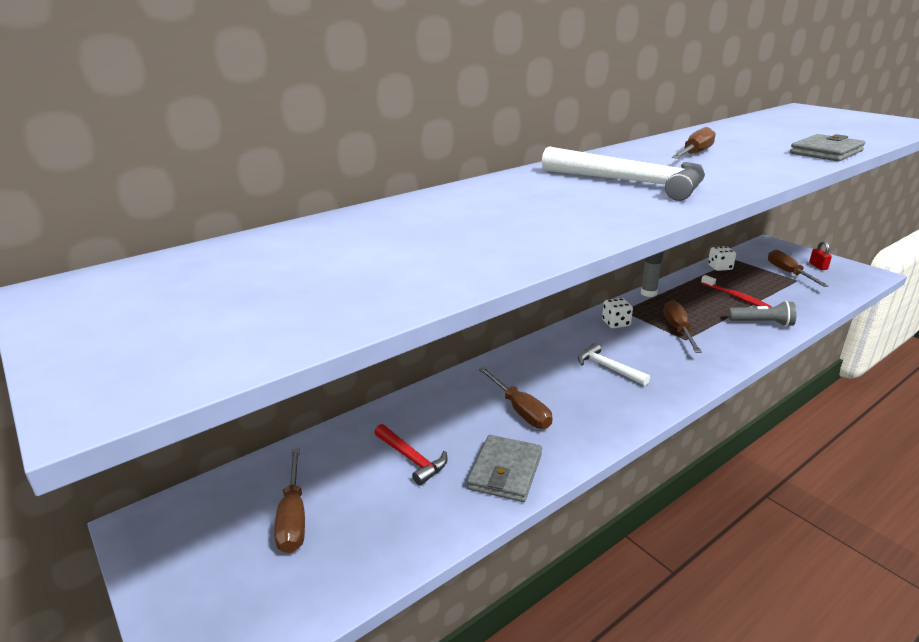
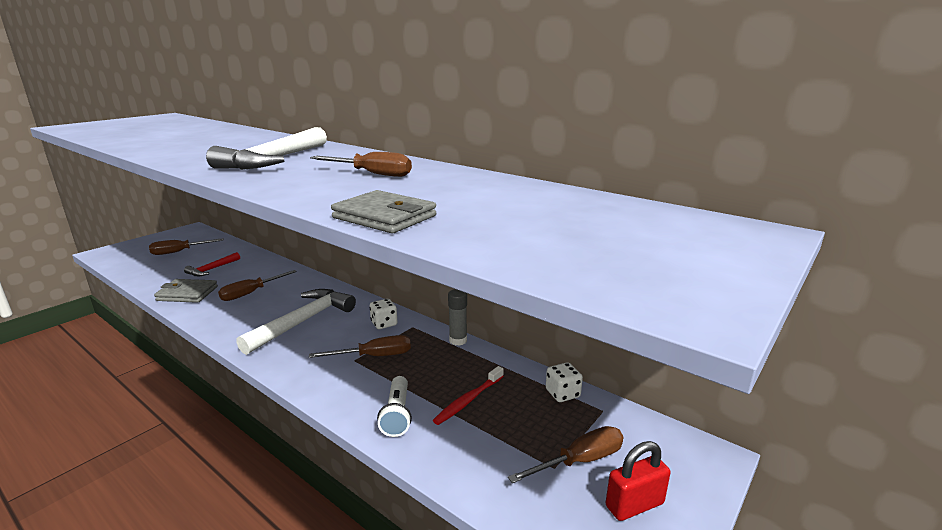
camera: 75 degrees right, 5 degrees down
(608, 368) = (303, 322): white hammer -> white hammer, size x1.85
(762, 323) = (397, 415): grey flashlight -> white flashlight
(818, 266) = (634, 505): red padlock -> red padlock, size x1.58

